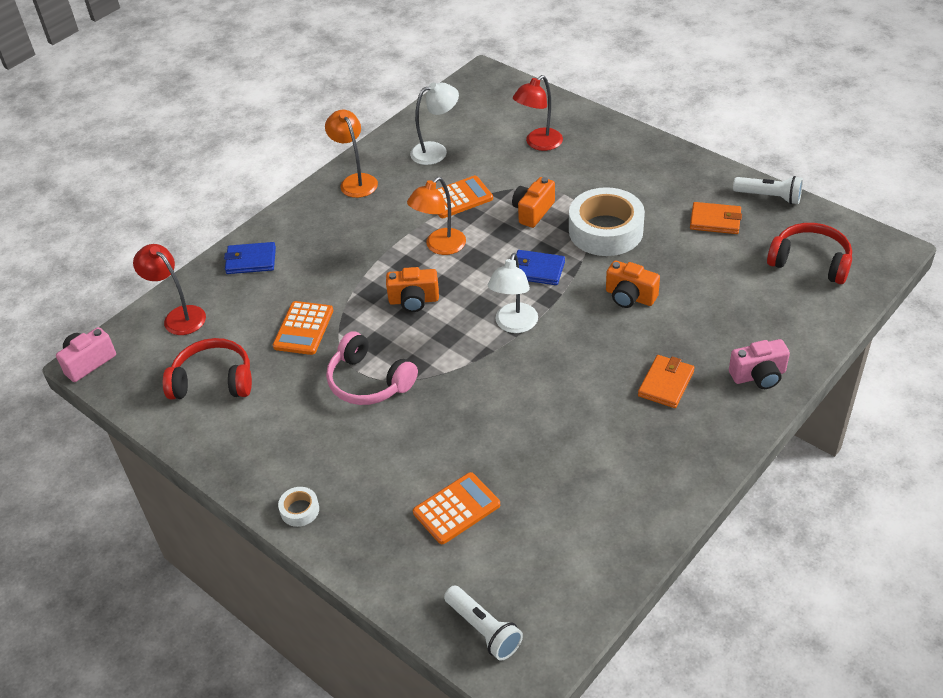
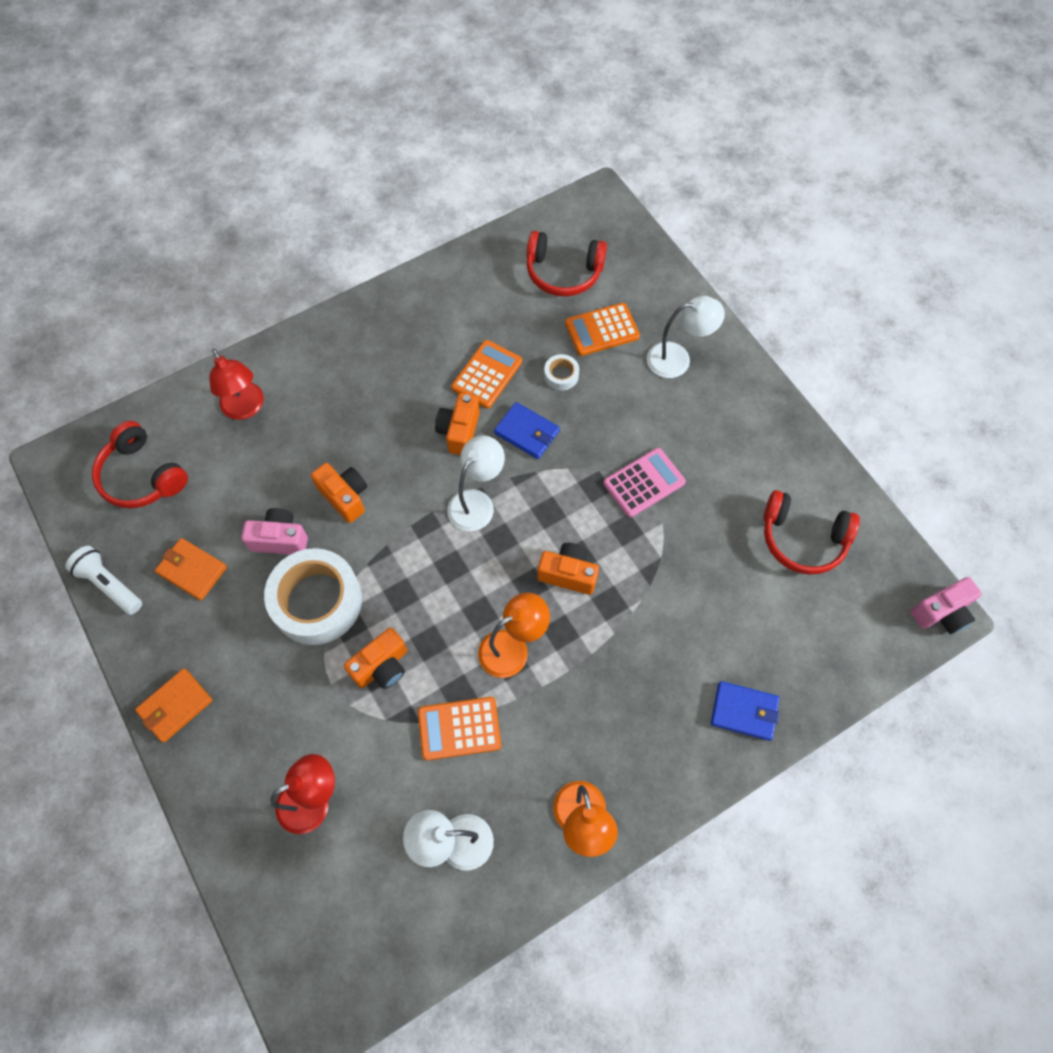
camera: 165 degrees left, 20 degrees up
(179, 316) = (837, 648): red lamp -> red lamp (246, 408)
(299, 510) = (734, 370): white tape -> white tape (561, 375)
(303, 328) = (697, 577): orange calculator -> orange calculator (487, 374)
(364, 503) = (677, 359): none -> white lamp
(368, 382) = (644, 483): pink headphones -> pink calculator
(484, 629) = (613, 236): white flashlight -> none
(525, 561) = (563, 272): none -> red headphones
(537, 270) = (420, 569): blue wallet -> blue wallet (526, 432)
(558, 372) = (459, 431): none -> orange camera
(666, 384) = (370, 386): orange wallet -> orange wallet (175, 706)
(758, 376) = (286, 366): pink camera -> pink camera (280, 539)

